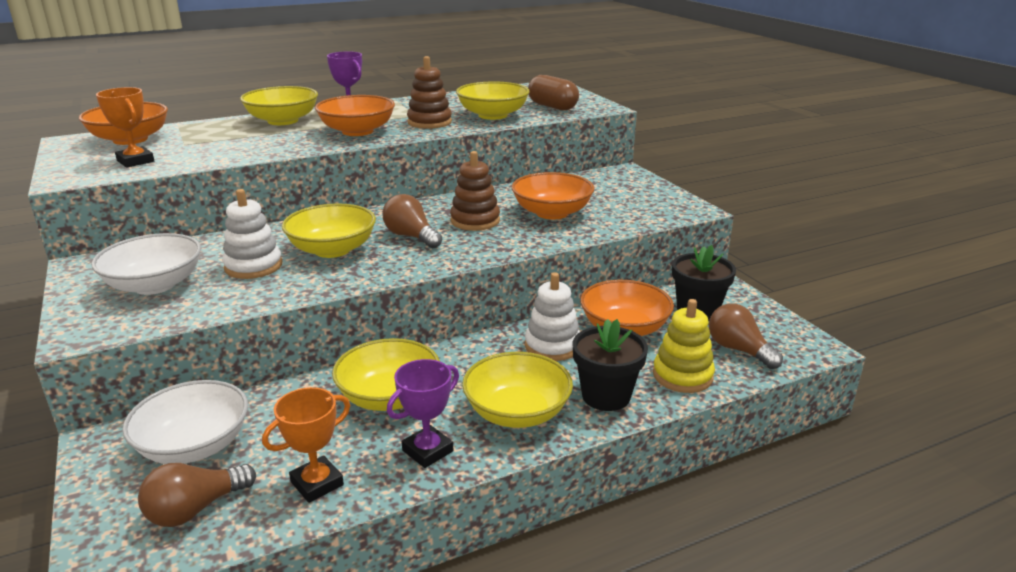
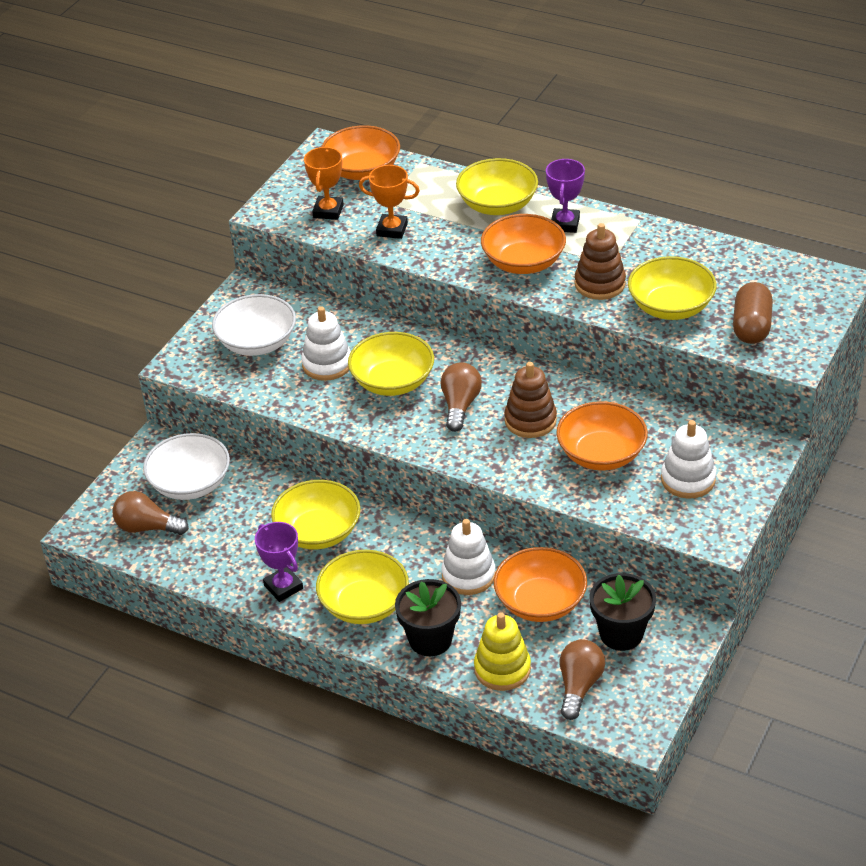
camera: 55 degrees right, 15 degrees up
(317, 483) = (210, 559): orange trophy -> orange trophy (392, 229)
(427, 451) = (283, 587): purple trophy -> purple trophy turned 45 degrees clockwise
(620, 199) = (688, 479): none -> white stacking toy

